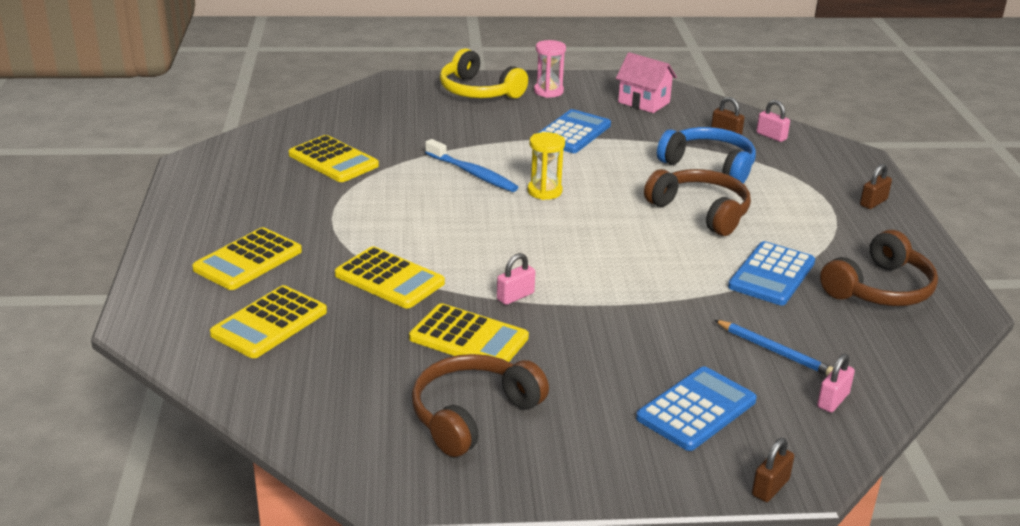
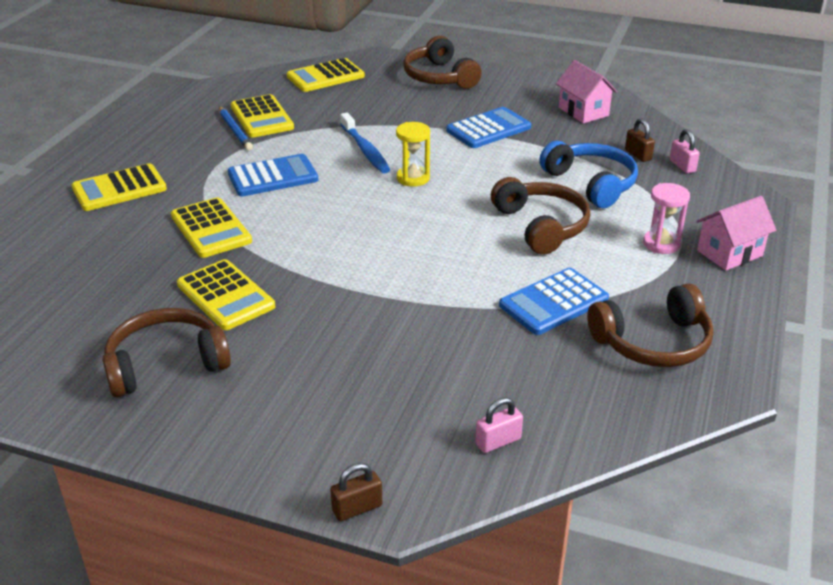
camera: 25 degrees right, 5 degrees up
(269, 323) = (86, 244): yellow calculator -> yellow calculator (325, 76)
(478, 91) = (439, 77): yellow headphones -> brown headphones
(515, 296) = (299, 268): pink padlock -> none
(548, 91) = (502, 87): pink hourglass -> pink hourglass (661, 244)
(696, 409) = (359, 413): blue calculator -> blue calculator (273, 177)
(775, 351) = (486, 378): blue pencil -> blue pencil (235, 130)
(873, 202) = (729, 253): brown padlock -> pink house

